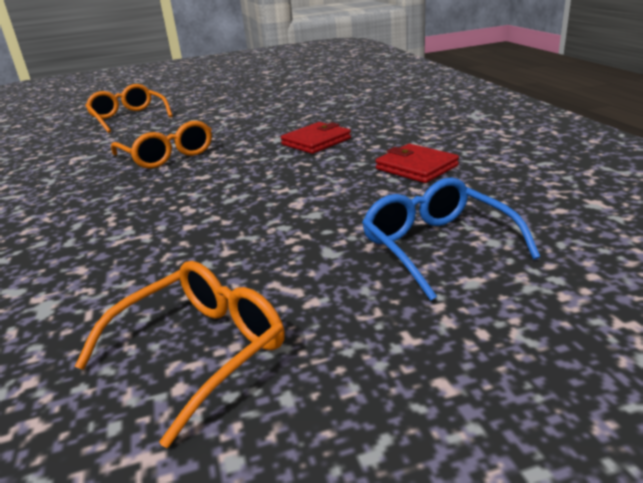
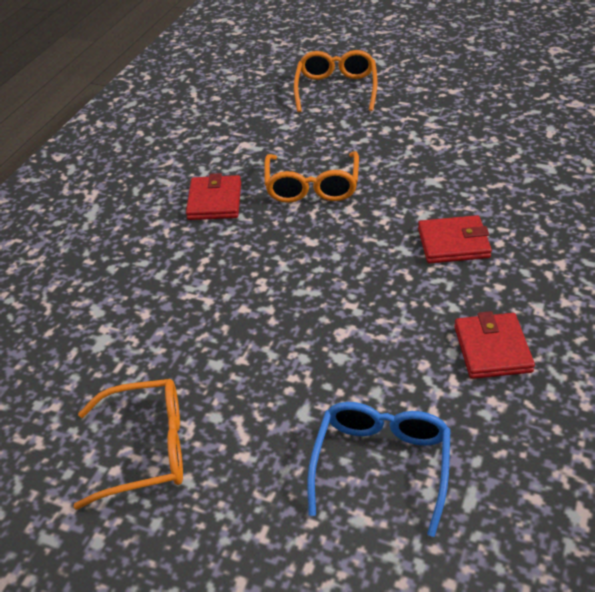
camera: 40 degrees right, 15 degrees up
(81, 188) = (214, 201): none -> red wallet

